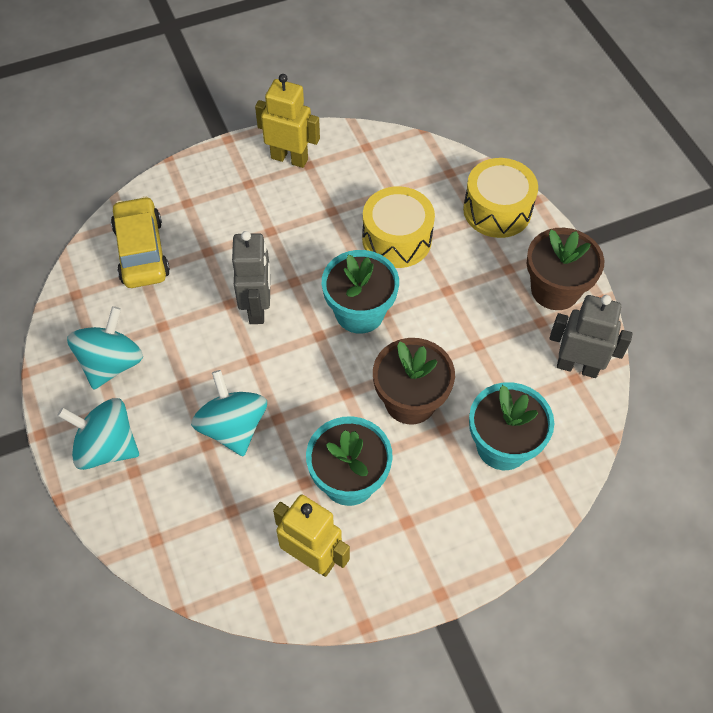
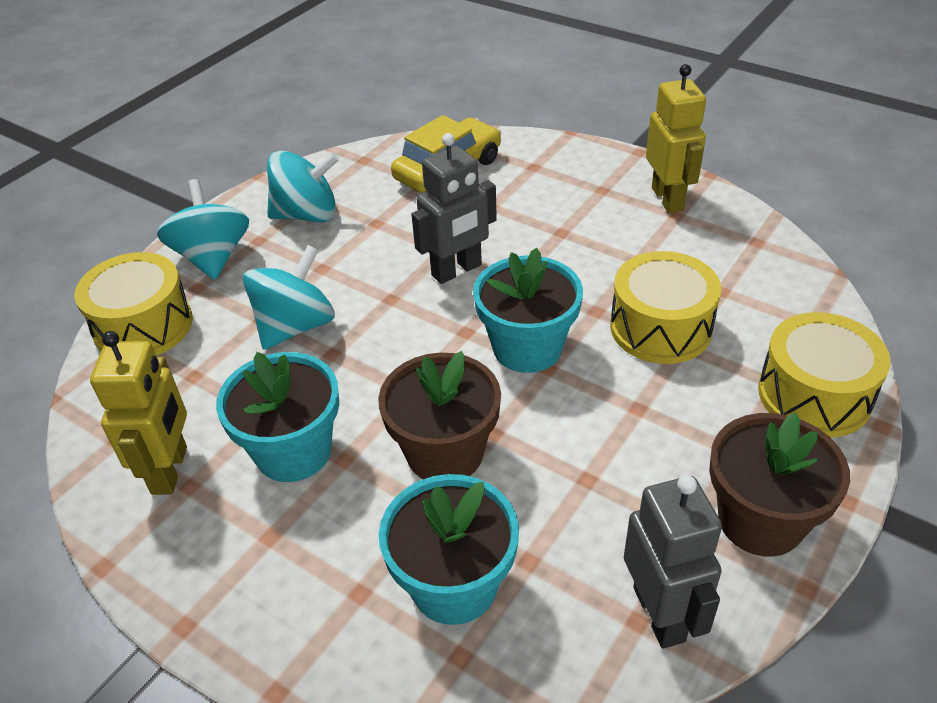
camera: 60 degrees right, 15 degrees down
(149, 524) = (143, 326): none -> yellow drum

